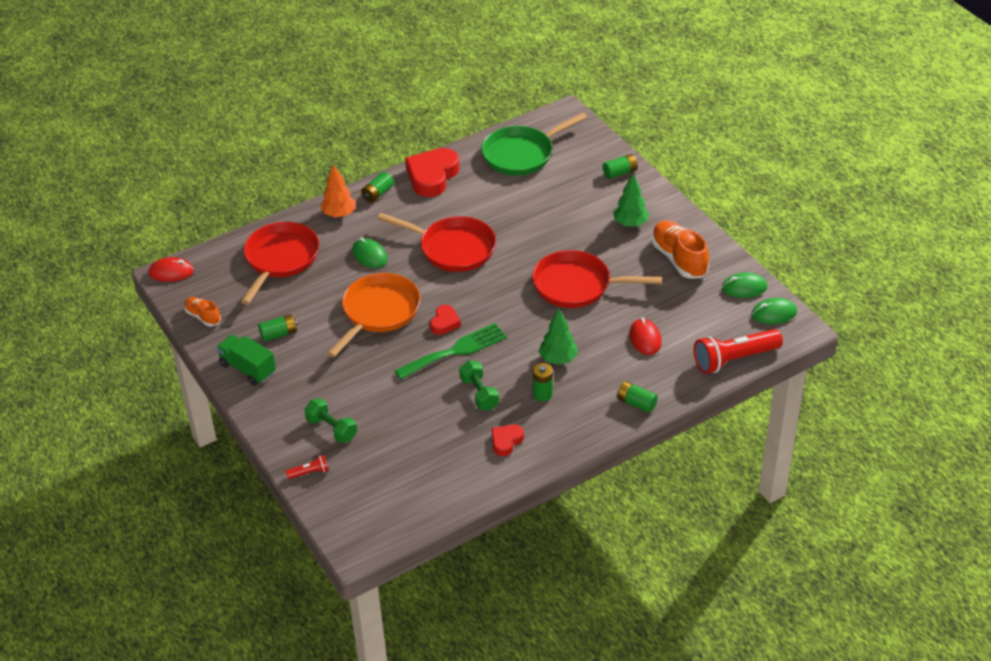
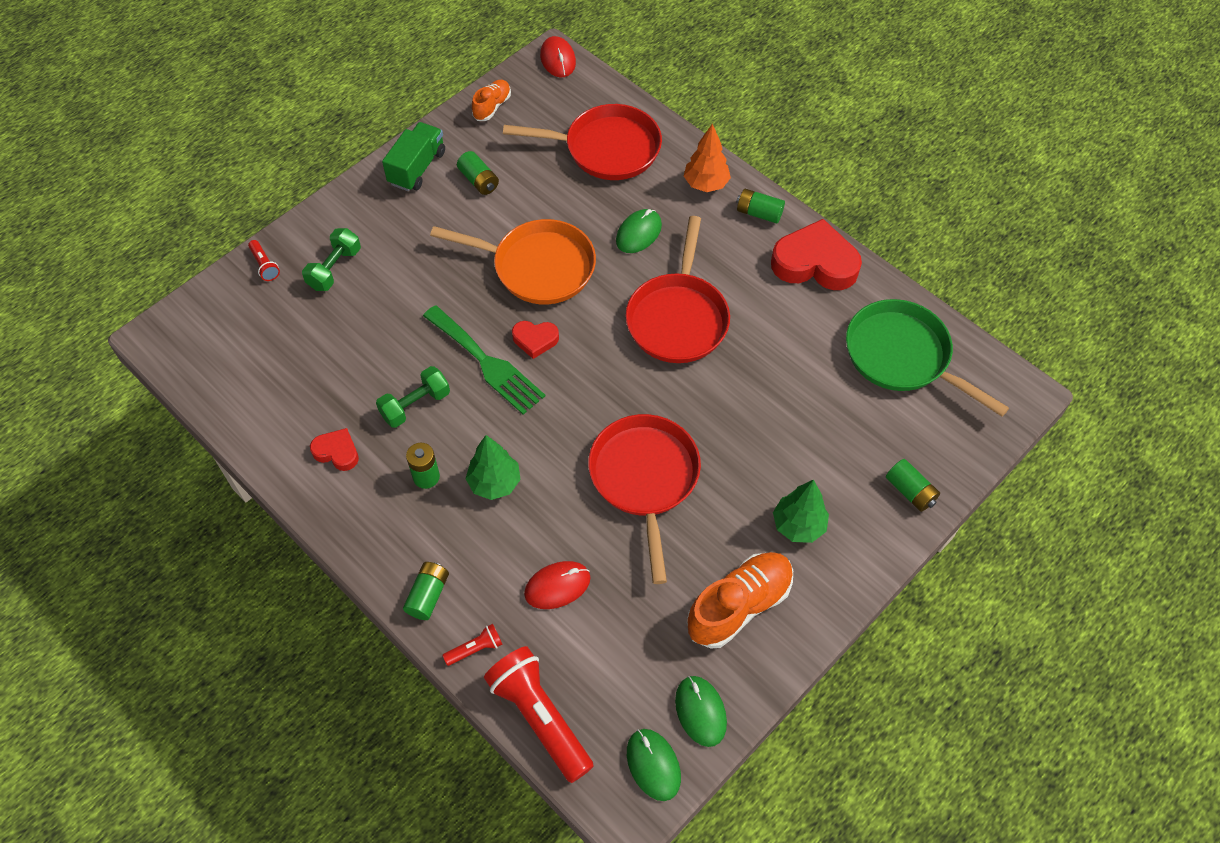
camera: 75 degrees right, 15 degrees up
(680, 384) = (475, 648): none -> red flashlight

